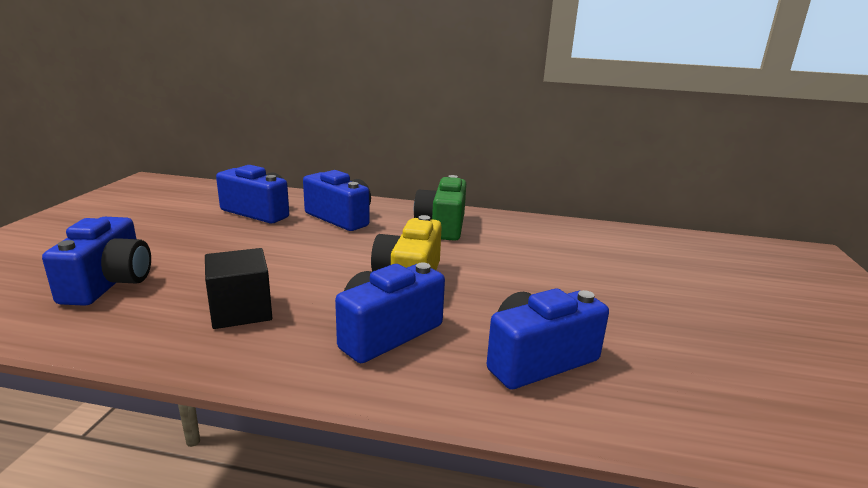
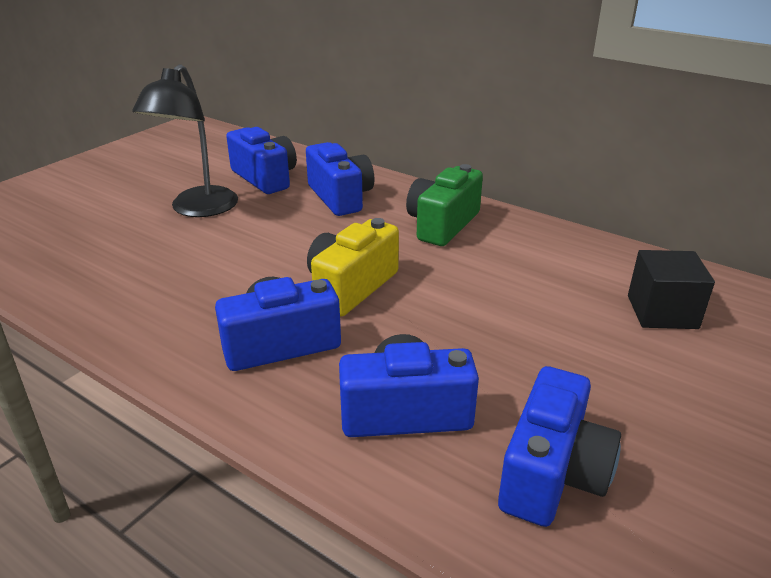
camera: 25 degrees right, 10 degrees up
(109, 283) = (90, 239): blue camera -> blue camera (552, 473)
(211, 243) = (198, 209): none -> black lamp
(241, 311) = (172, 290): black cube -> black cube (662, 312)

